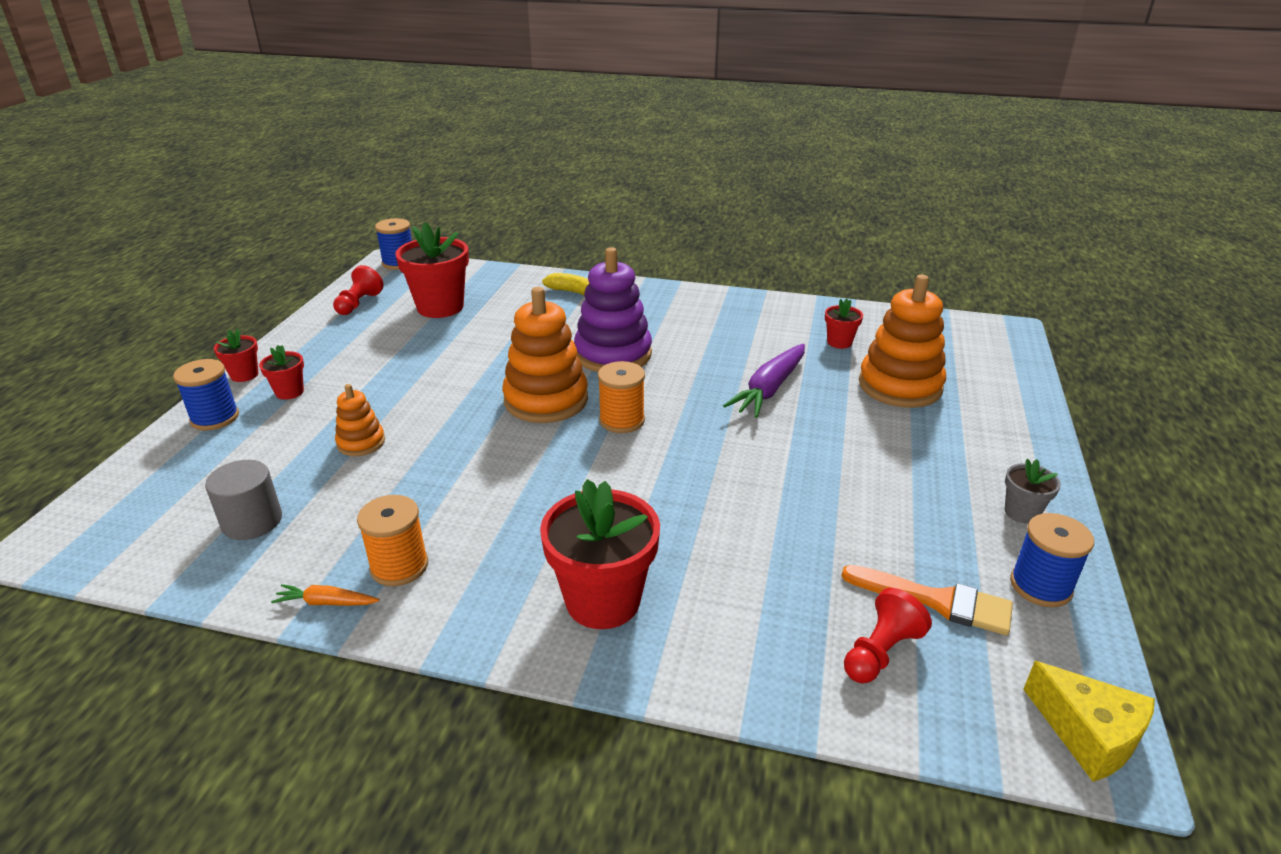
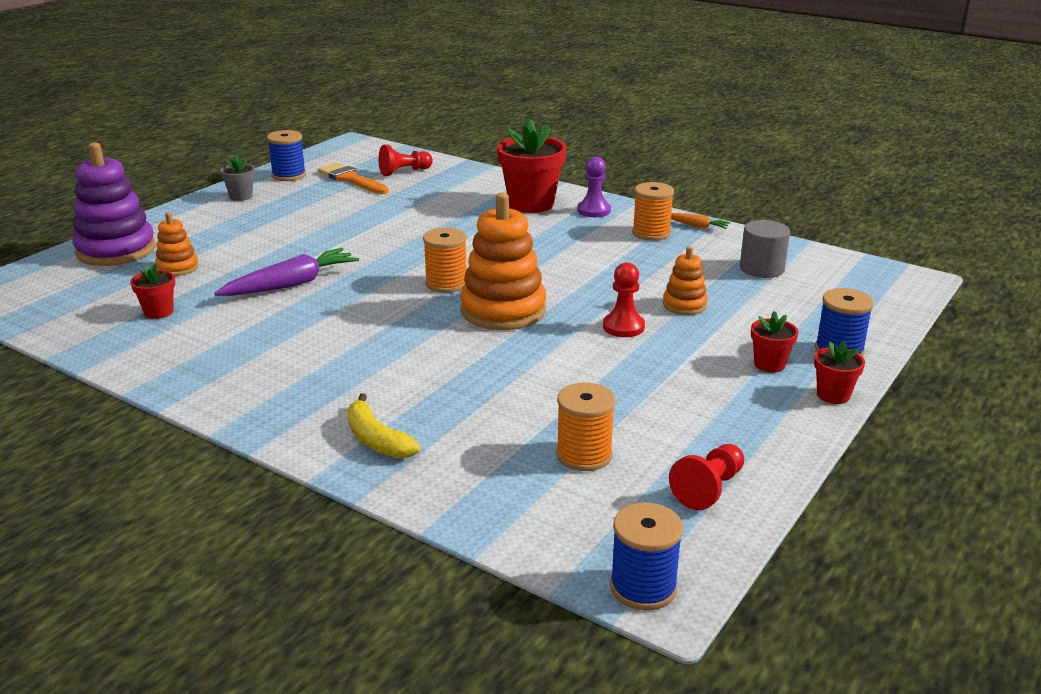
camera: 160 degrees left, 5 degrees down
(424, 404) = (623, 327): none -> red pawn
(440, 307) = (584, 455): red flower pot -> orange spool
(496, 606) = (594, 210): none -> purple pawn
(613, 354) = (403, 343): purple stacking toy -> purple stacking toy (116, 250)
(900, 386) = (177, 267): orange stacking toy -> orange stacking toy, size x0.52
(1088, 734) = (349, 146): yellow cheese -> none

